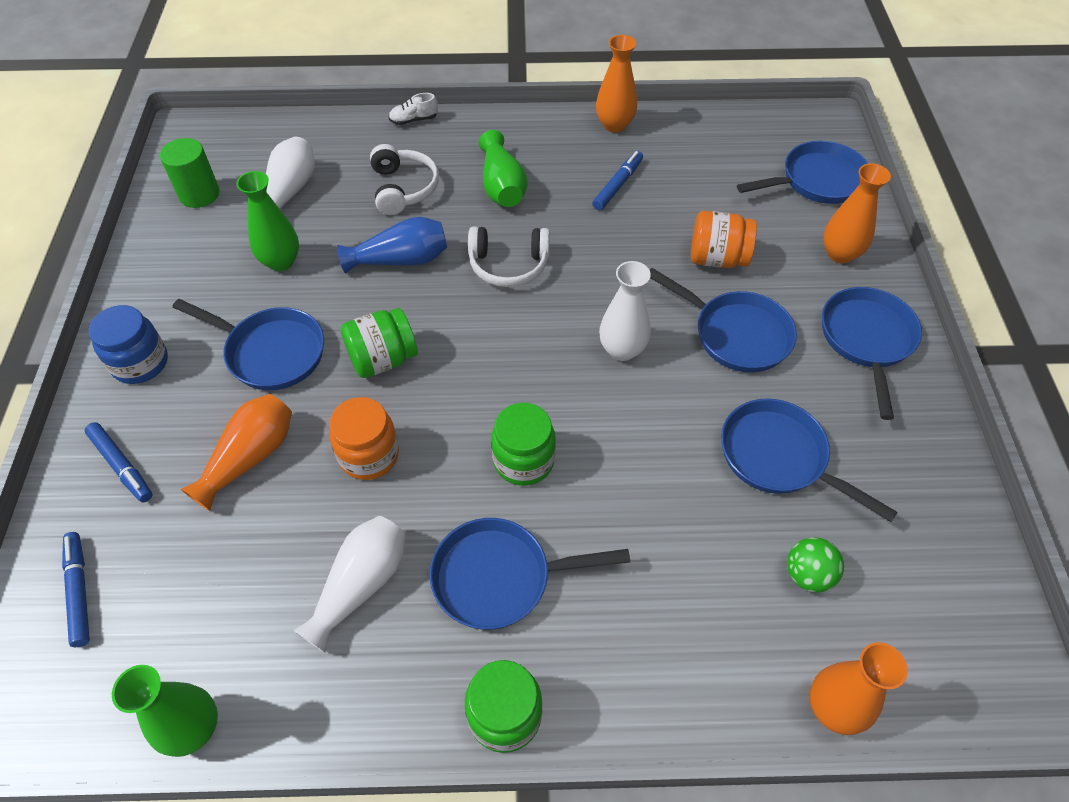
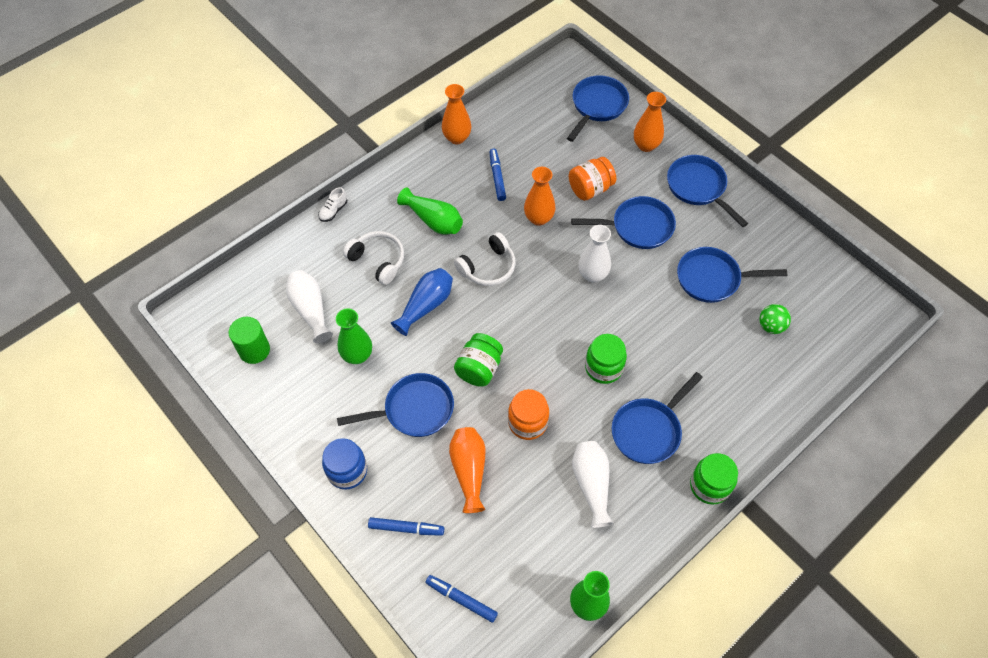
camera: 40 degrees left, 5 degrees up
(833, 708) = (827, 376): orange vase -> orange vase (538, 218)

